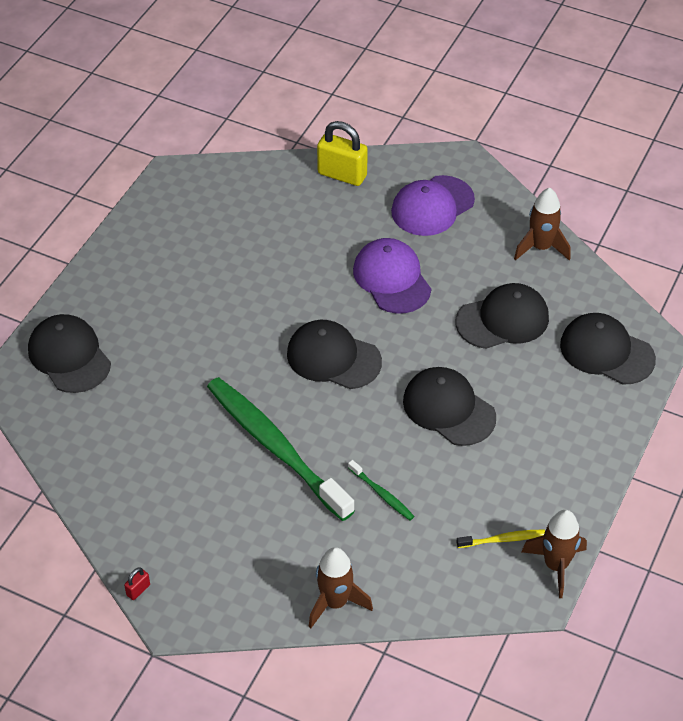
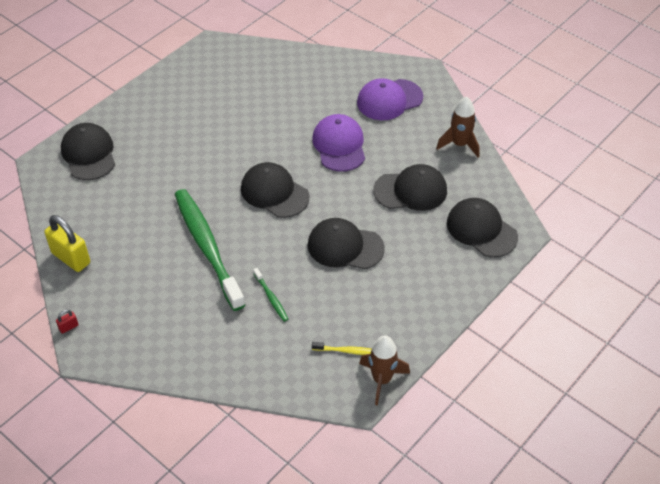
camera: 15 degrees right, 0 degrees up
(335, 602) = (205, 369): brown rocket -> none
(342, 175) = (332, 66): yellow padlock -> yellow padlock (71, 258)
(448, 409) = (345, 246): black cap -> black cap turned 45 degrees counterclockwise

